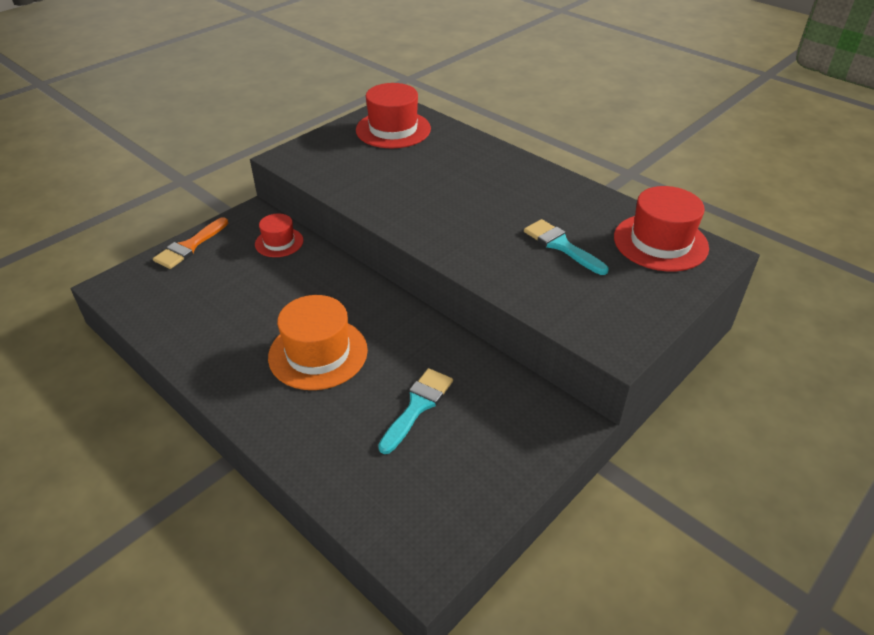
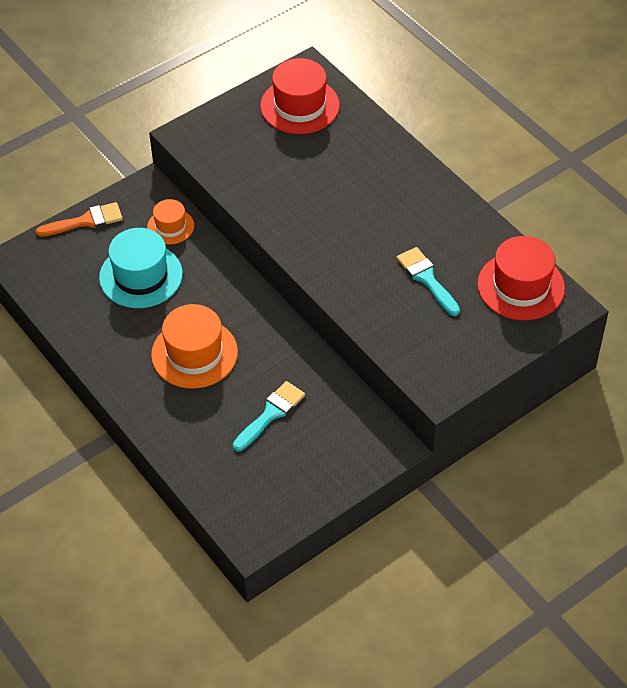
camera: 10 degrees right, 10 degrees up
(190, 246) = (85, 221): orange brush -> orange brush turned 150 degrees counterclockwise
(251, 287) = (141, 276): none -> turquoise hat
(279, 242) = (170, 226): red hat -> orange hat

